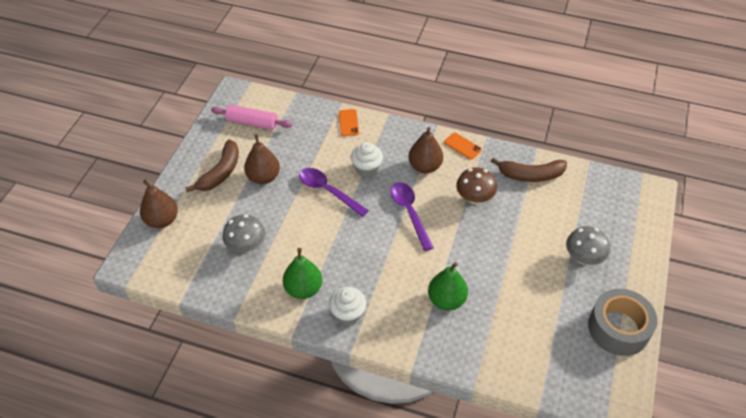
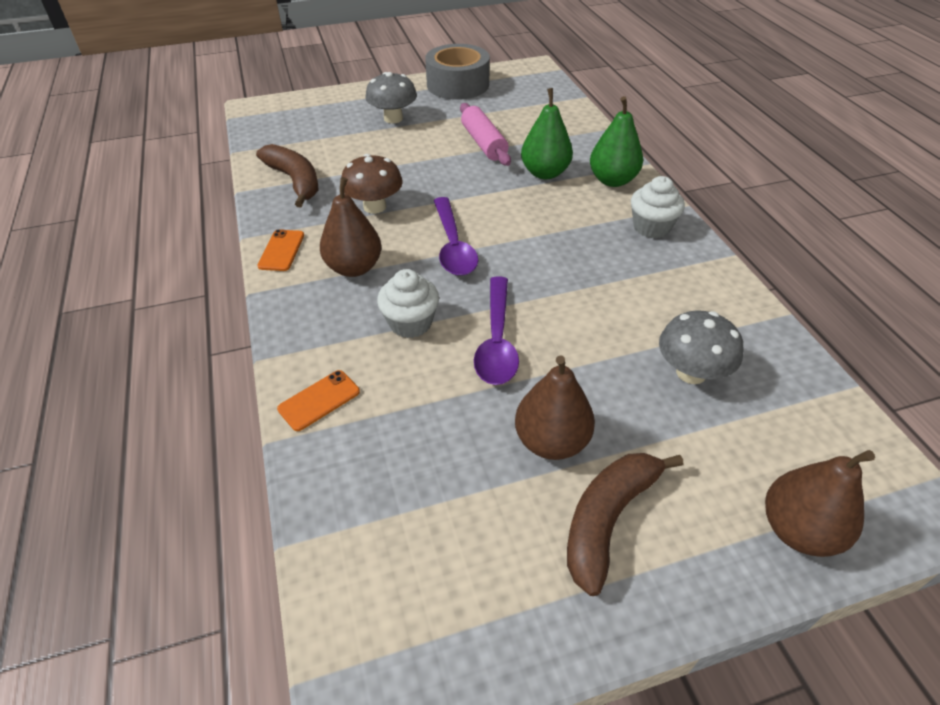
camera: 125 degrees left, 5 degrees down
(220, 172) = (608, 519): brown banana -> brown banana turned 45 degrees counterclockwise
(252, 122) = (435, 565): pink rolling pin -> pink rolling pin (483, 143)
(303, 289) = (672, 277): green pear -> green pear (612, 180)
(409, 213) = (453, 246): purple spoon -> purple spoon turned 45 degrees counterclockwise

